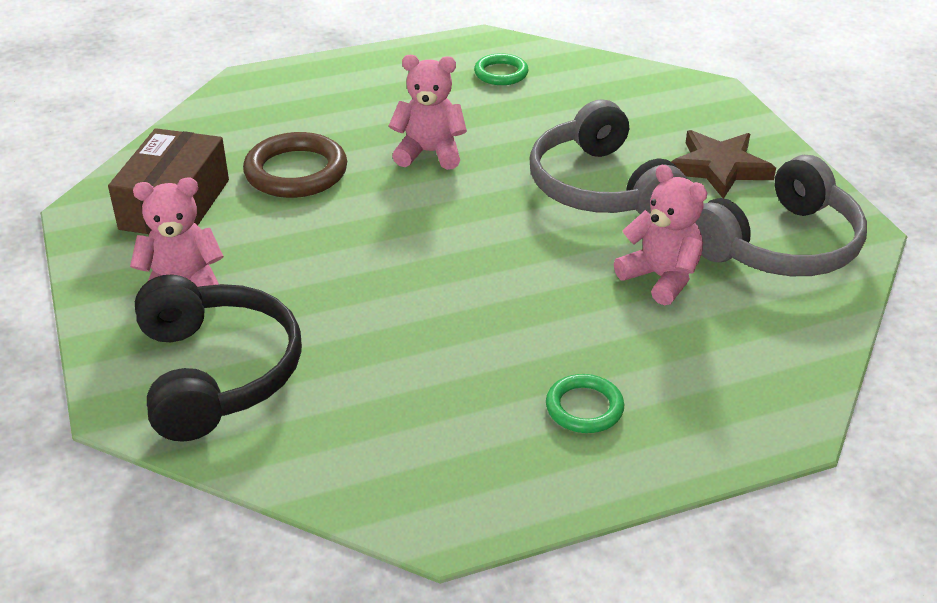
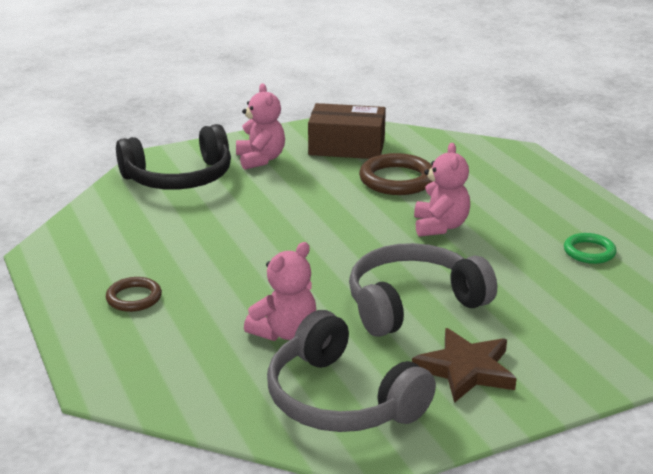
camera: 85 degrees right, 10 degrees down
(584, 408) = (134, 298): green ring -> brown ring

